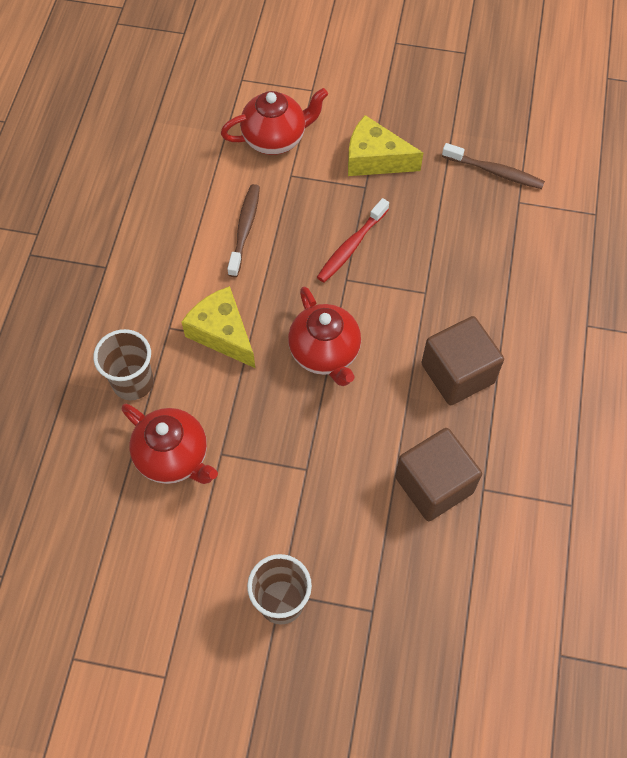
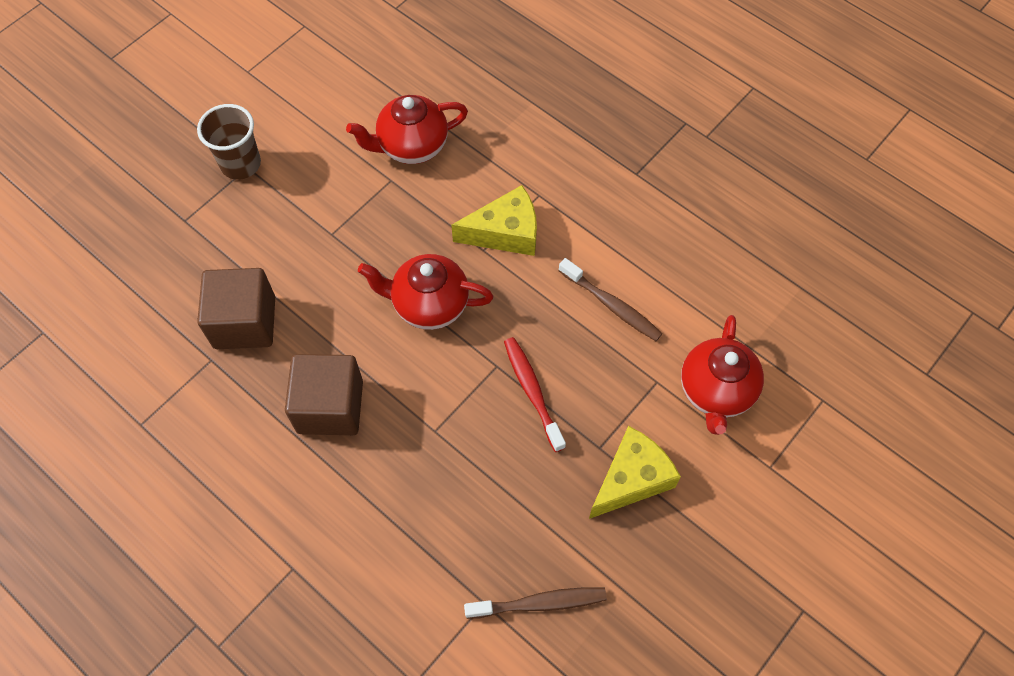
camera: 120 degrees right, 0 degrees up
(133, 382) = (501, 146): brown cup -> none
(495, 172) = (540, 603): brown toothbrush -> brown toothbrush turned 150 degrees counterclockwise

